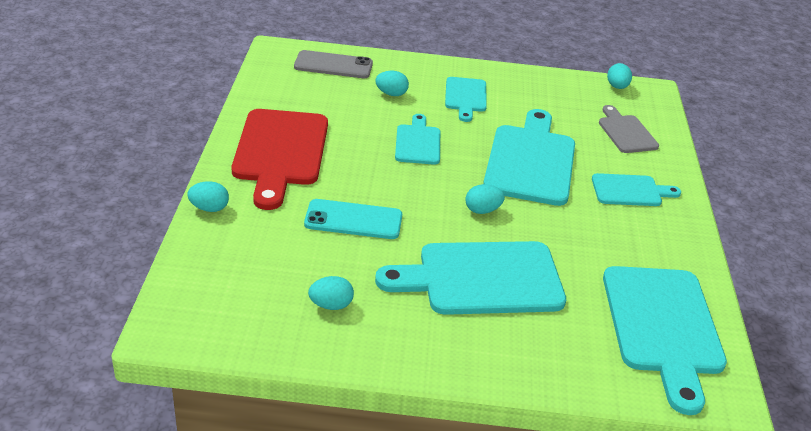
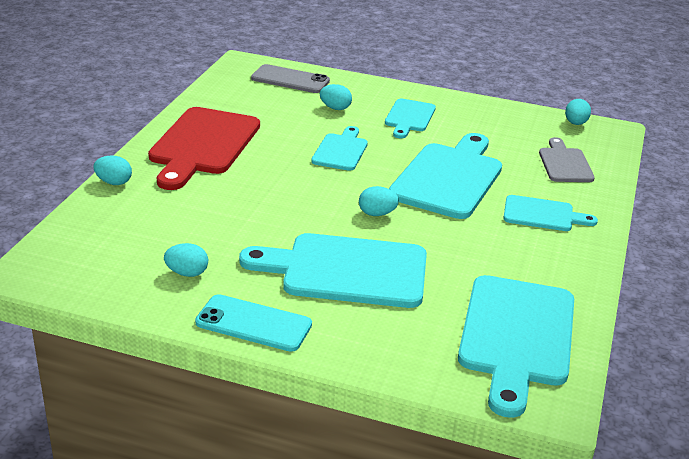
camera: 15 degrees right, 5 degrees down
(353, 220) = (244, 207): turquoise phone -> turquoise phone (253, 324)

